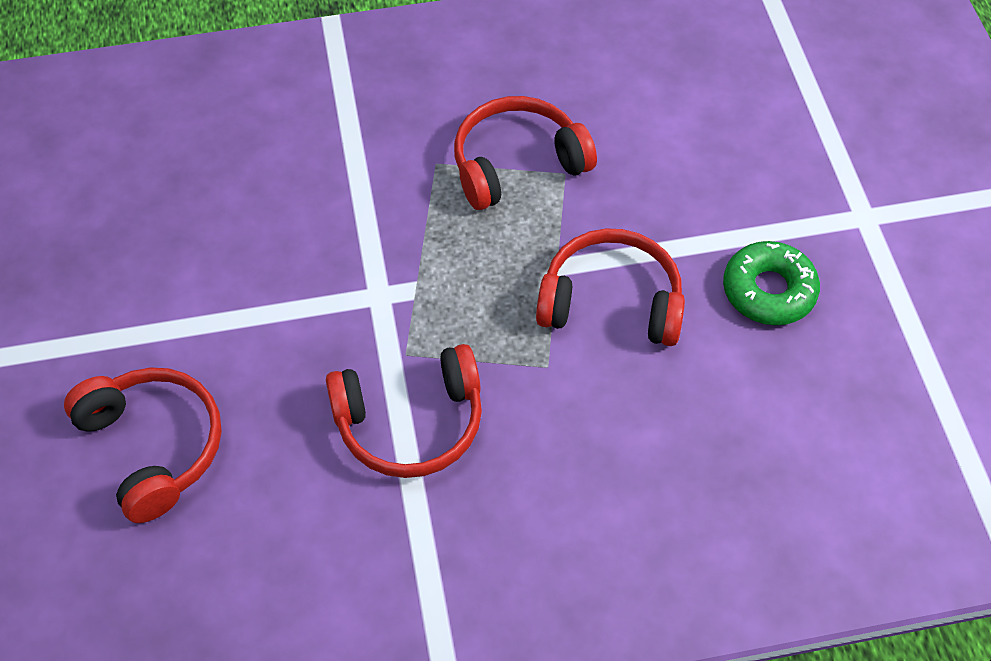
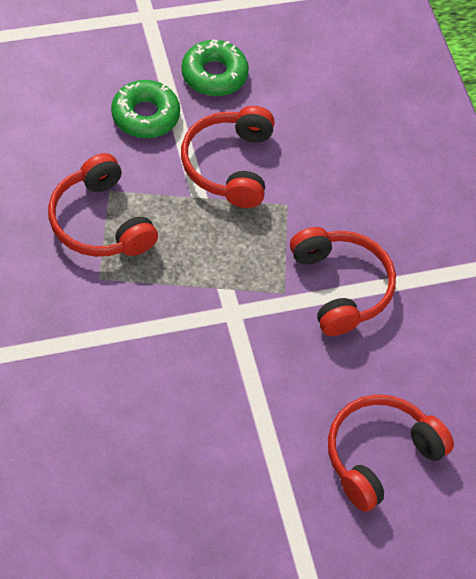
camera: 100 degrees left, 0 degrees up
(687, 211) = (145, 115): none -> green donut

